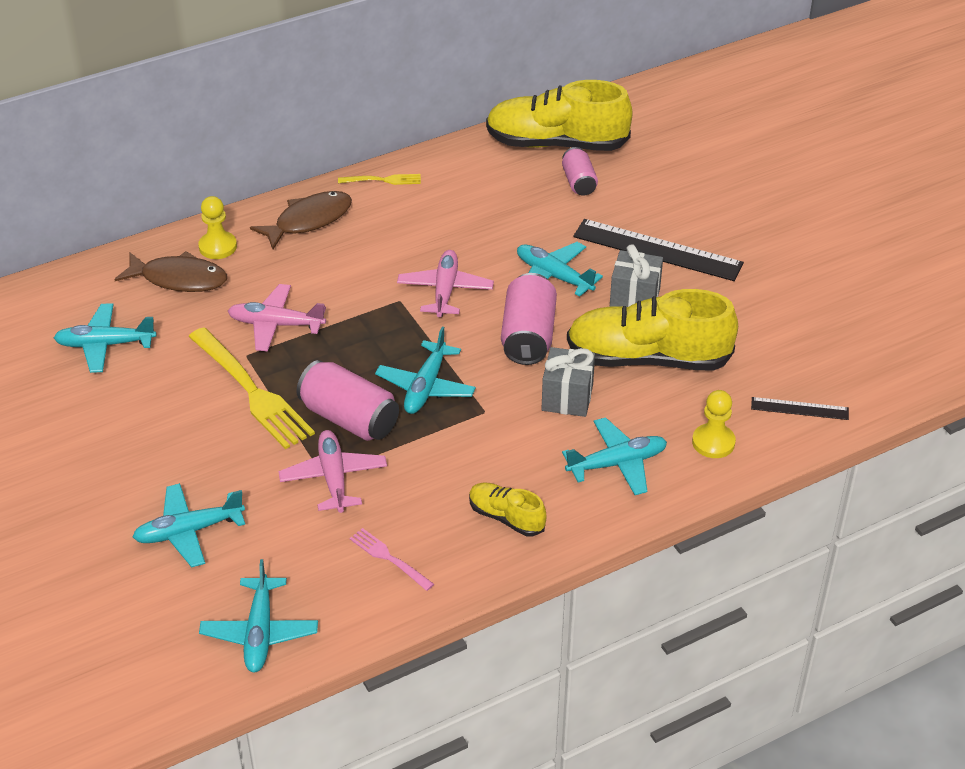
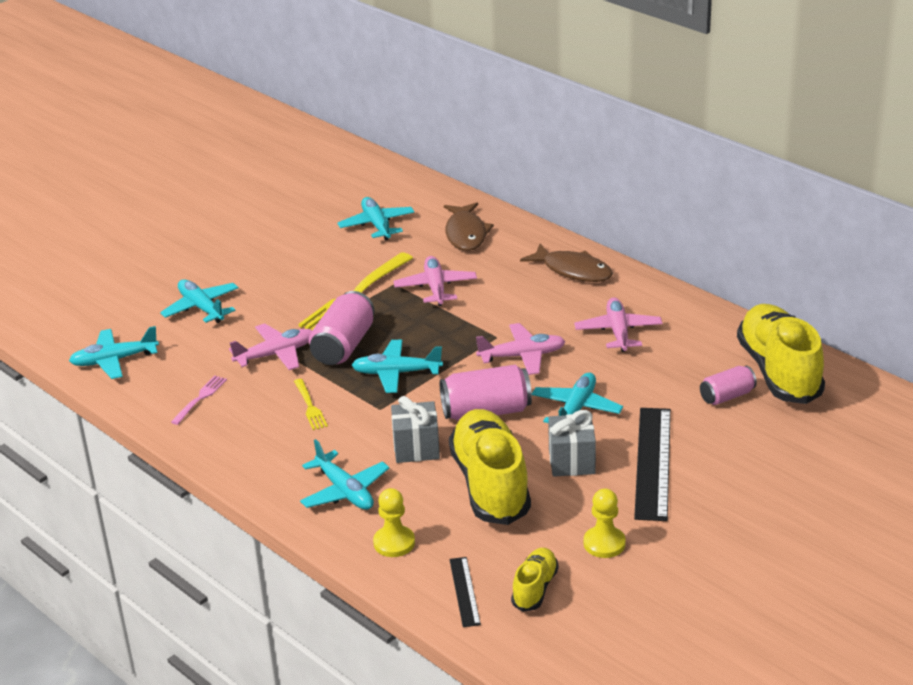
camera: 75 degrees right, 10 degrees down
(218, 247) = (514, 240): yellow pawn -> yellow pawn (604, 543)
(383, 180) = (653, 292): yellow fork -> yellow fork (310, 406)
(439, 219) = (618, 332): none -> pink plane
(506, 517) = (261, 445): yellow shoe -> yellow shoe (535, 588)

